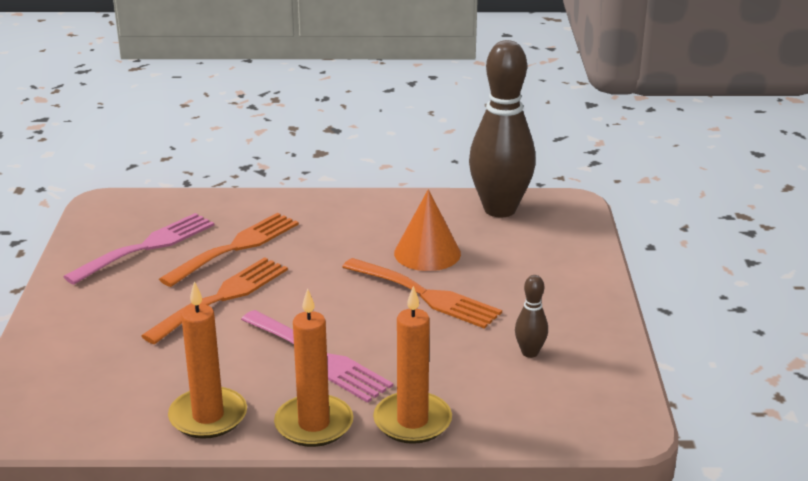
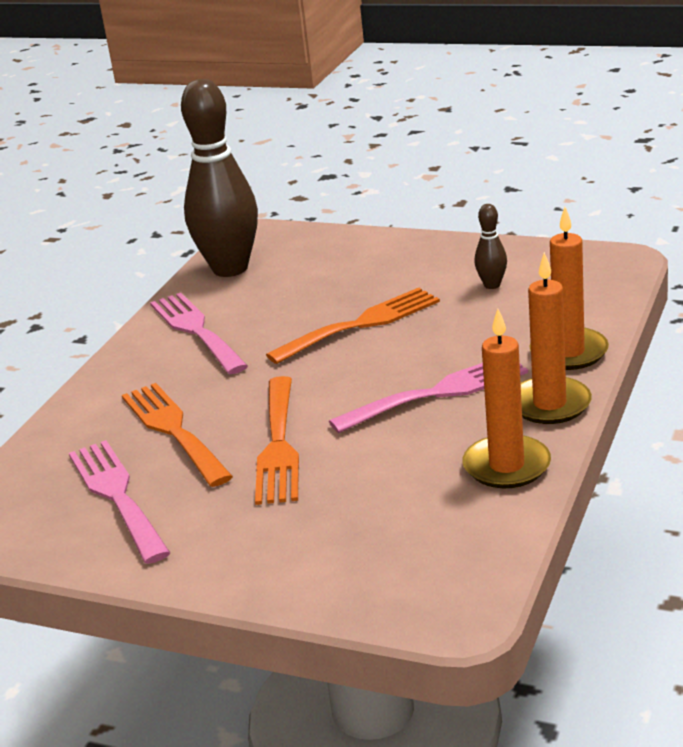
camera: 65 degrees left, 0 degrees up
(222, 297) = (278, 445): orange fork -> orange fork turned 150 degrees counterclockwise
(388, 220) = (196, 330): none -> pink fork
(427, 253) = (282, 315): orange cone -> none

